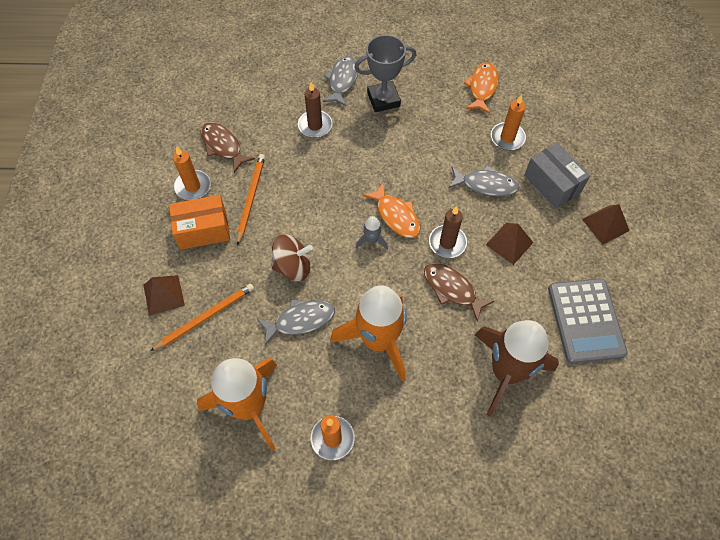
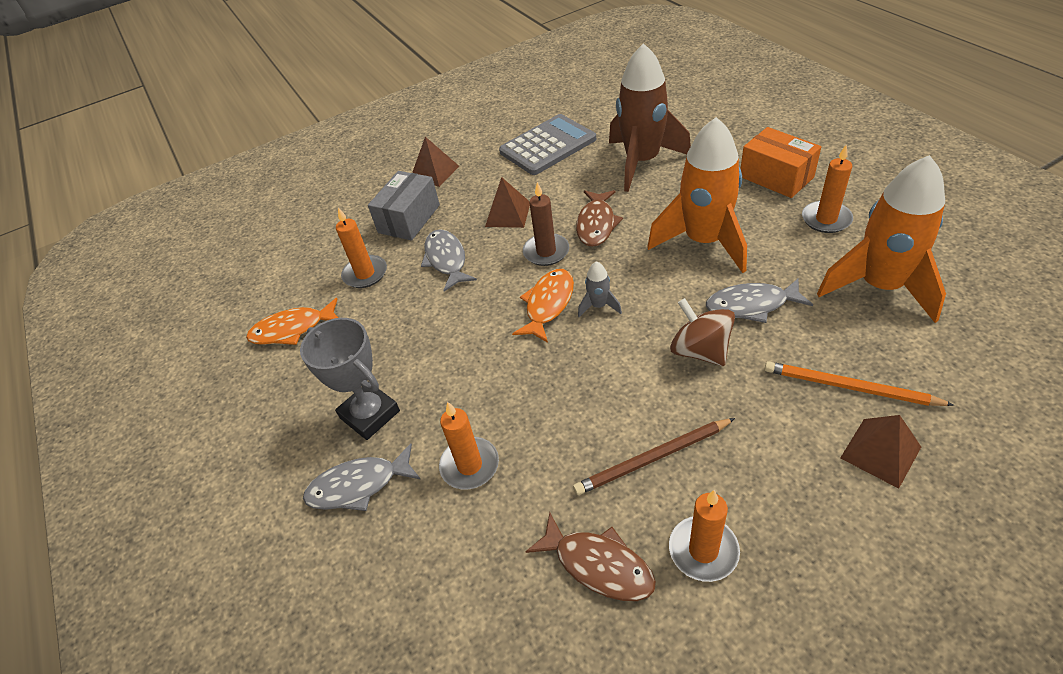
camera: 115 degrees left, 15 degrees down
(203, 230) = (752, 479): orange box -> orange box (776, 177)
(223, 146) = (598, 565): brown fish -> brown fish turned 75 degrees counterclockwise
(251, 198) = (652, 458): orange pencil -> brown pencil
(300, 320) = (751, 305): grey fish -> grey fish turned 45 degrees counterclockwise
(315, 125) = (470, 465): brown candle -> orange candle

